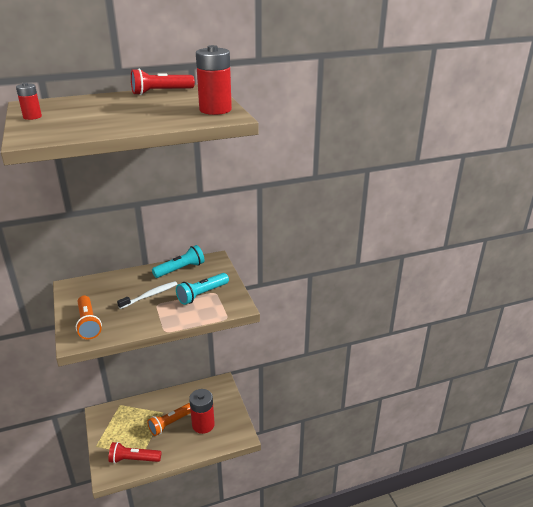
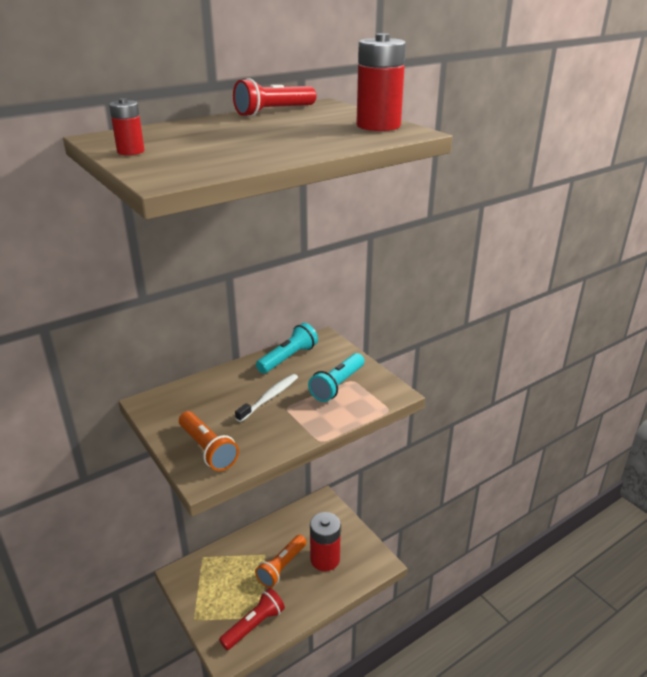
camera: 15 degrees left, 0 degrees up
(133, 459) = (254, 625): red flashlight -> red flashlight turned 150 degrees clockwise

